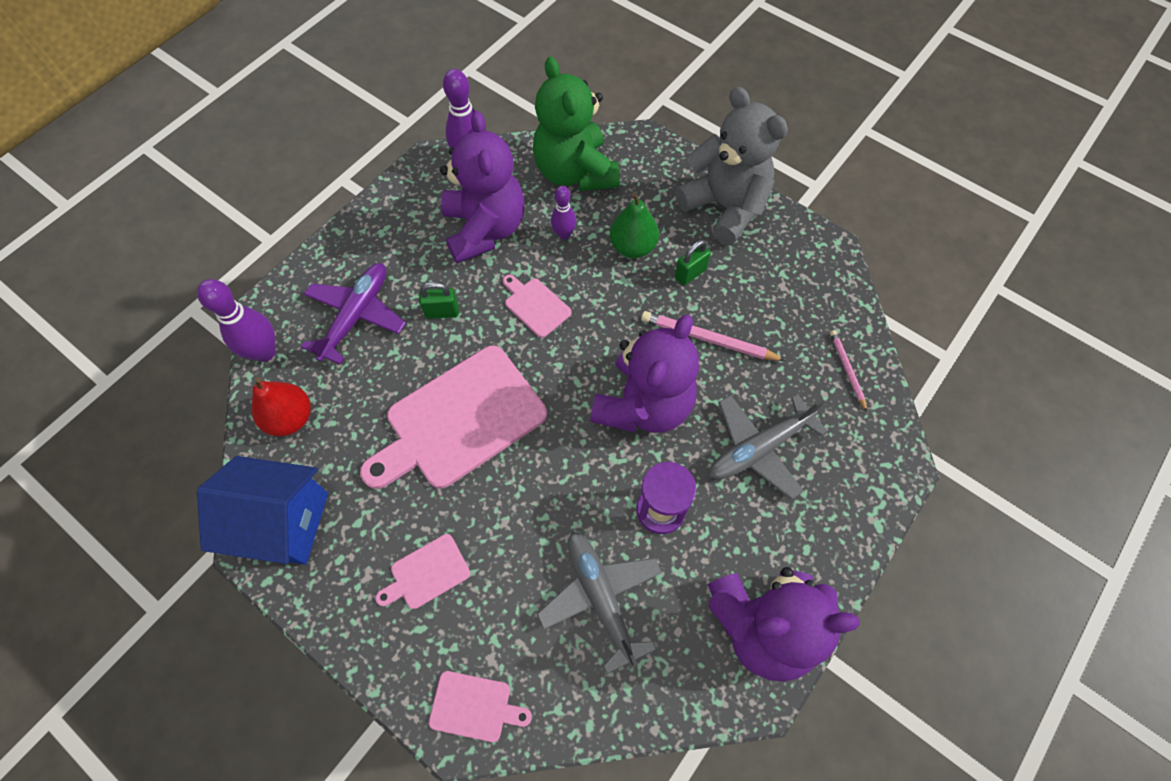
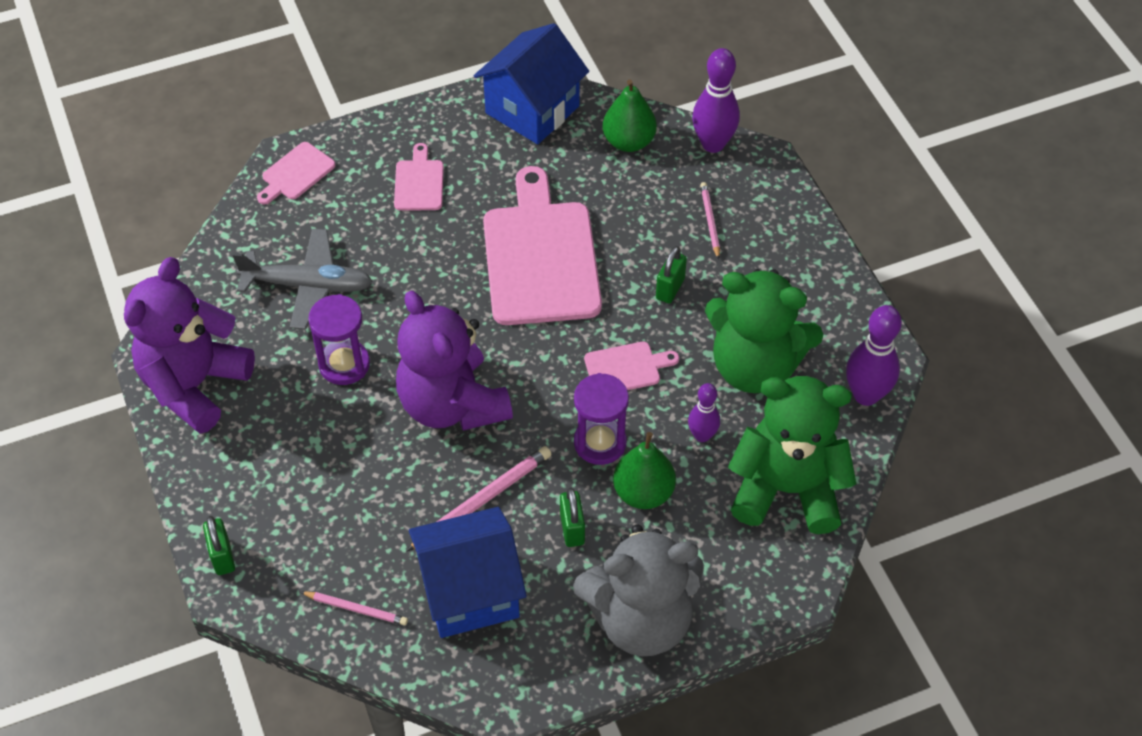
camera: 120 degrees right, 10 degrees down
(290, 418) = (628, 142): red pear -> green pear
(356, 316) = (710, 221): purple plane -> pink pencil
(485, 229) = (754, 366): purple teddy bear -> green teddy bear
(611, 291) = (600, 443): none -> purple hourglass
(759, 448) = (338, 475): grey plane -> none
(780, 308) = (469, 592): none -> blue house
(883, 487) = (222, 556): none -> green padlock

